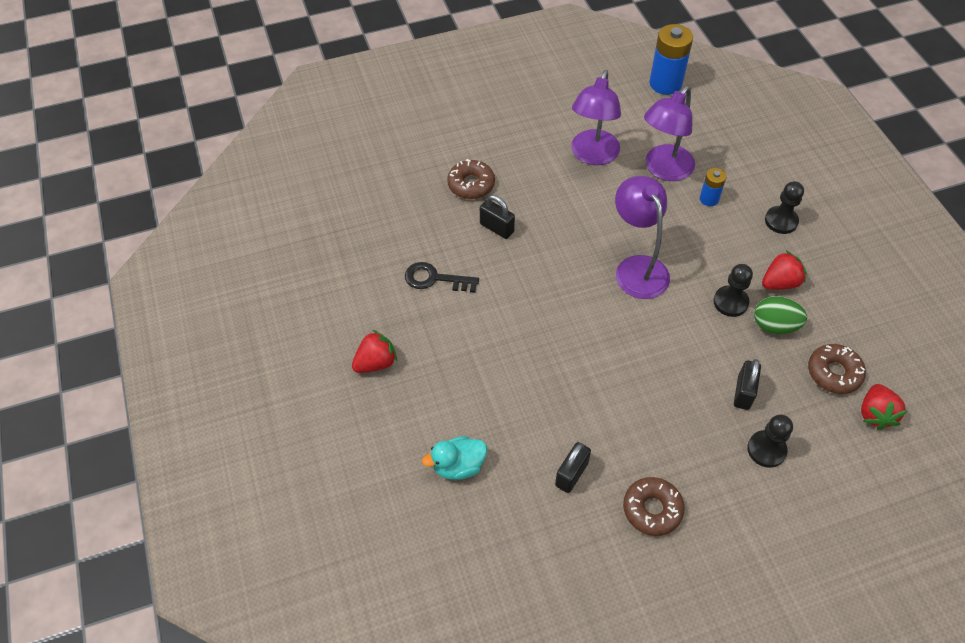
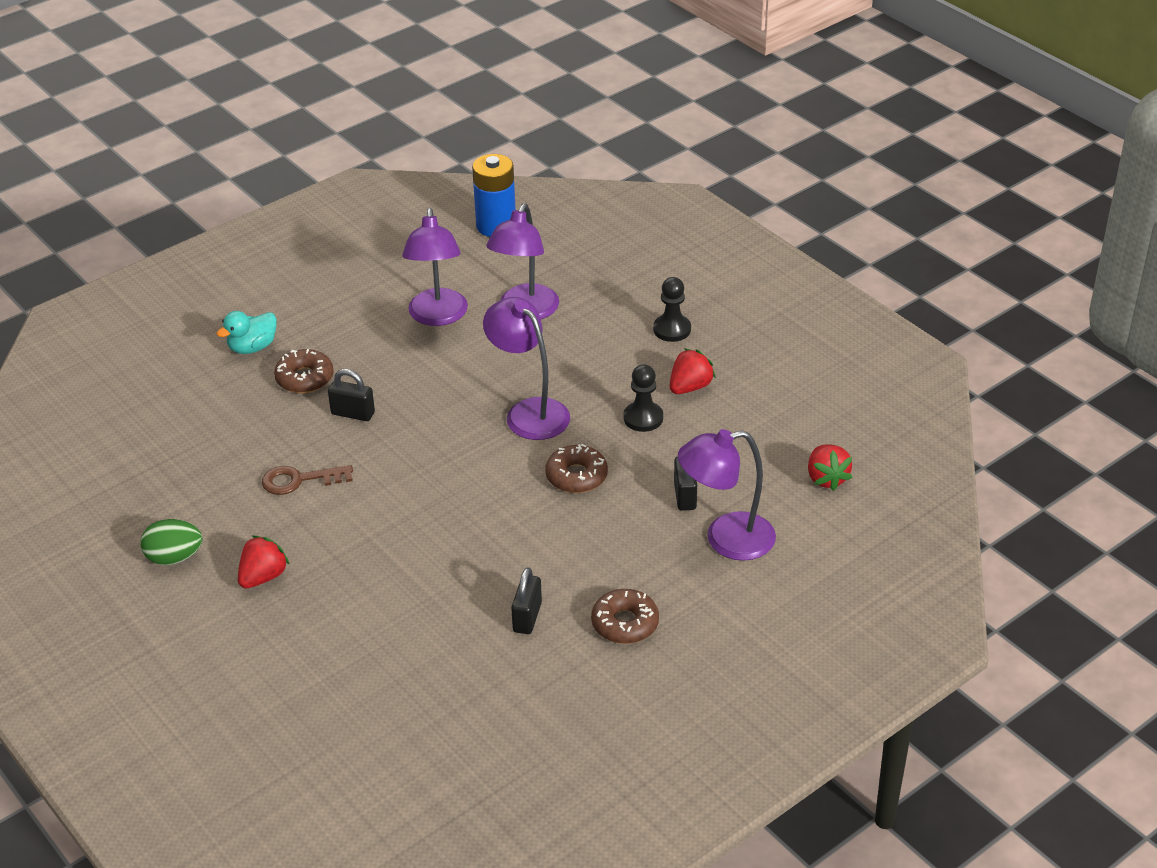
camera: 20 degrees left, 15 degrees down
(435, 279) = (299, 480): black key -> brown key
(458, 466) = (399, 644): turquoise duck -> turquoise duck (252, 347)
(709, 199) = (586, 327): blue battery -> none
(766, 450) = (726, 539): black pawn -> purple lamp
(774, 325) = (697, 427): green egg -> green egg (174, 558)
(834, 373) = (773, 454): brown donut -> brown donut (576, 476)

